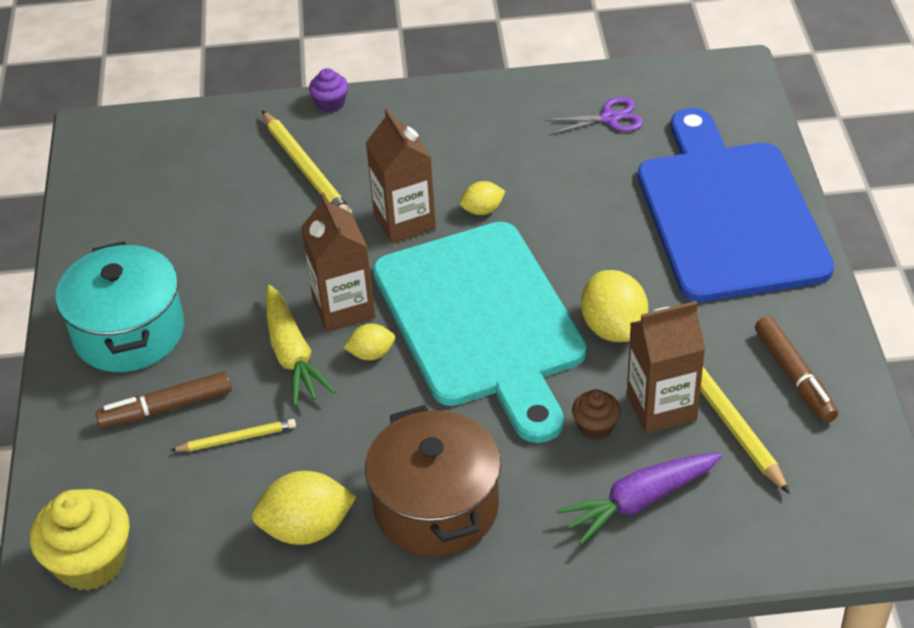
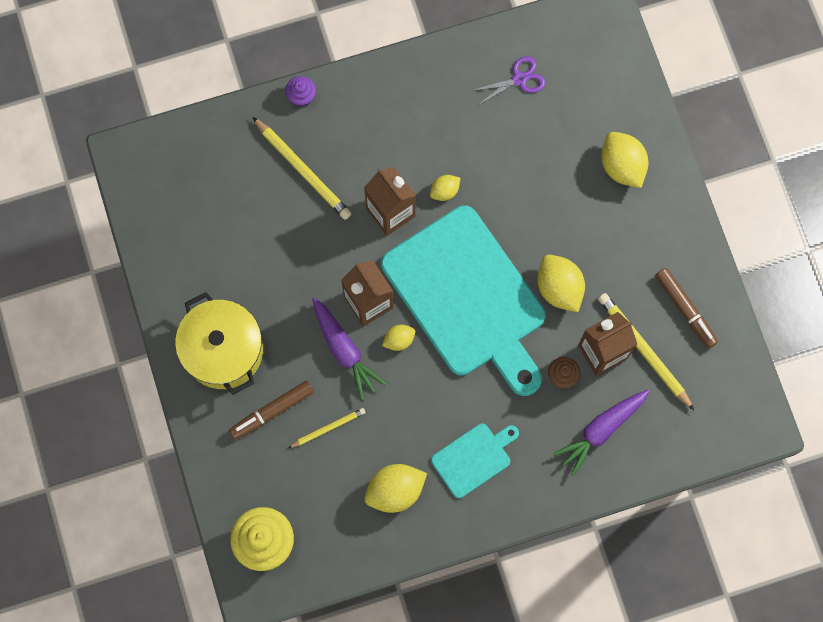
camera: 15 degrees left, 30 degrees up
(129, 332) = (223, 351): turquoise pot -> yellow pot
(292, 355) = (344, 350): yellow carrot -> purple carrot
(436, 507) = (473, 458): brown pot -> turquoise cutting board
(729, 214) = (621, 166): blue cutting board -> yellow lemon

